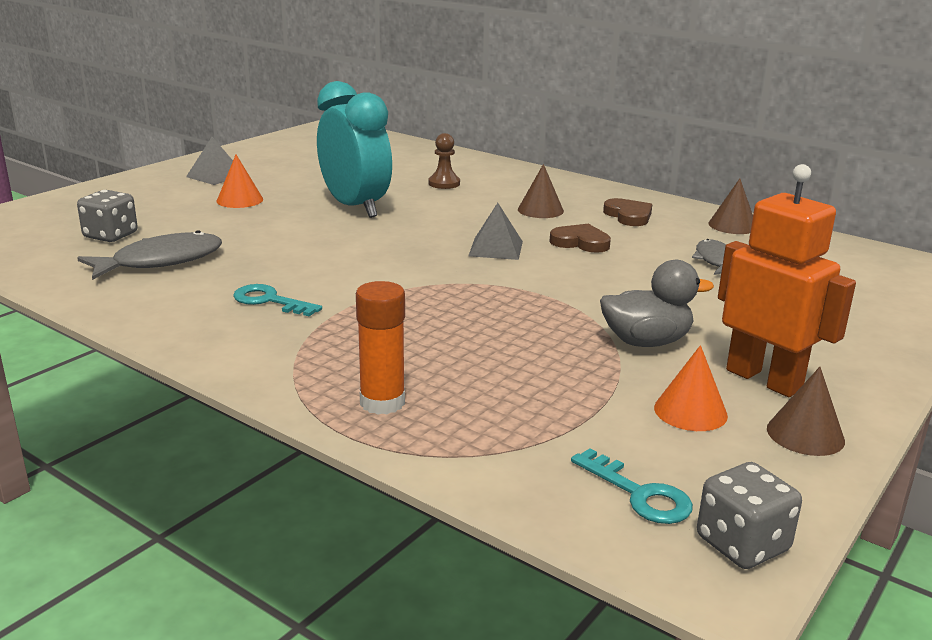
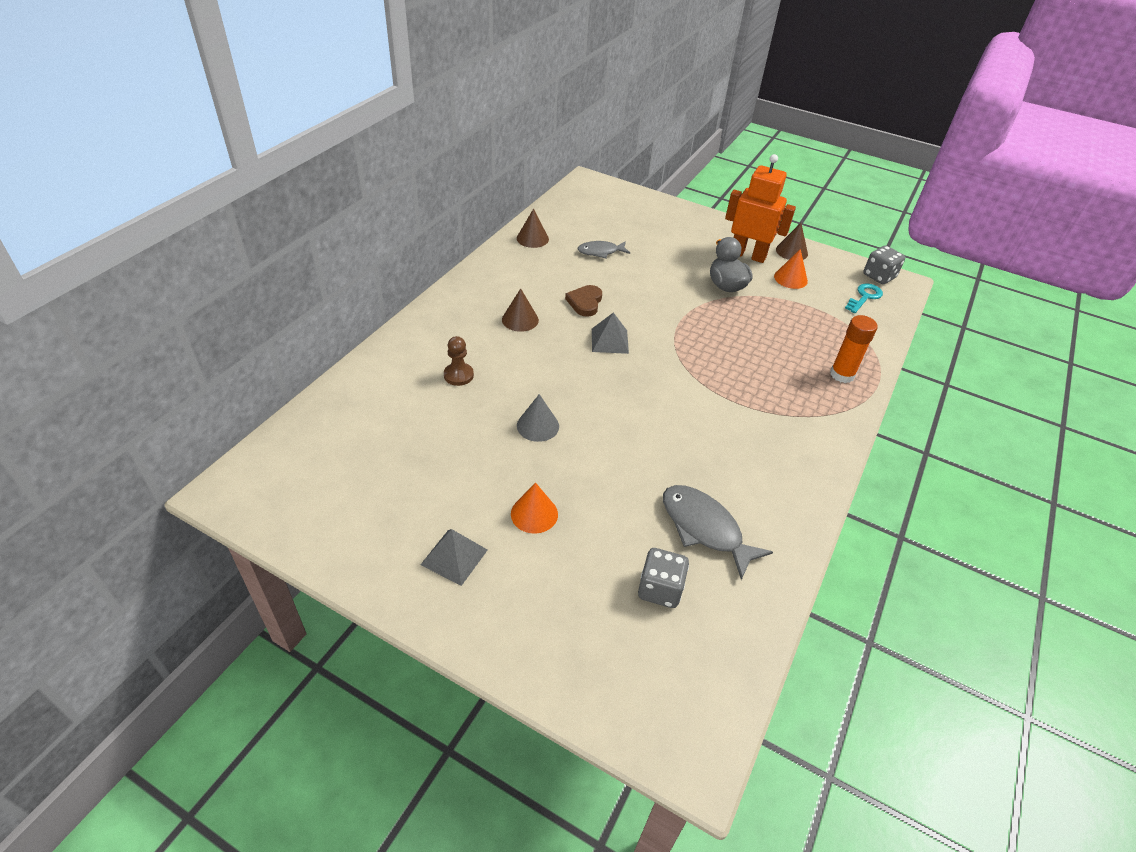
camera: 100 degrees left, 20 degrees up
(270, 301) = (746, 443): turquoise key -> none
(355, 207) = (538, 426): turquoise clock -> grey cone
(628, 216) = (523, 279): brown heart -> none
(764, 379) = (748, 255): orange robot -> orange robot turned 75 degrees clockwise

